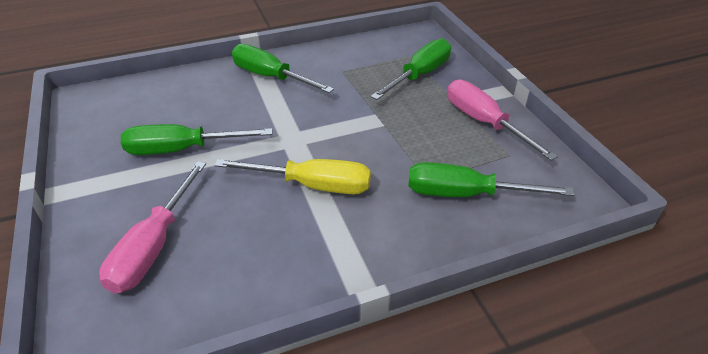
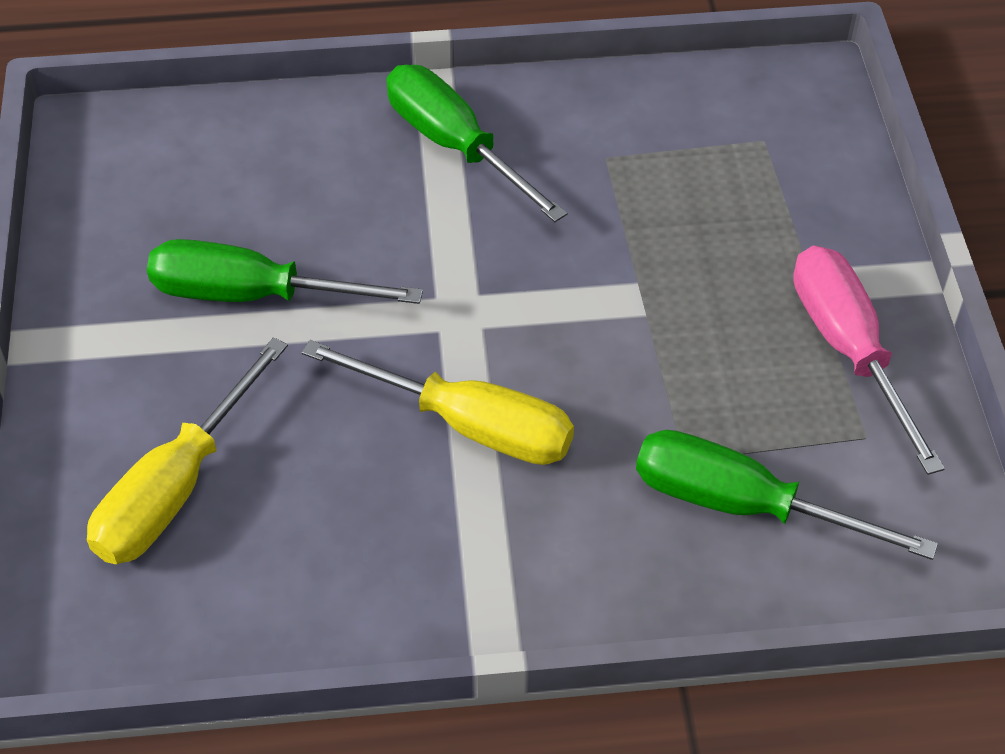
camera: 15 degrees right, 10 degrees up
(154, 246) = (176, 488): pink screwdriver -> yellow screwdriver
(419, 75) = (764, 199): green screwdriver -> none

